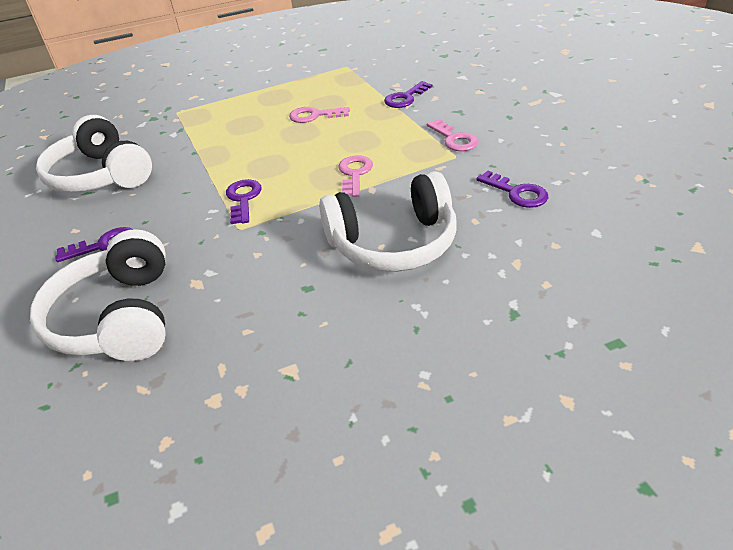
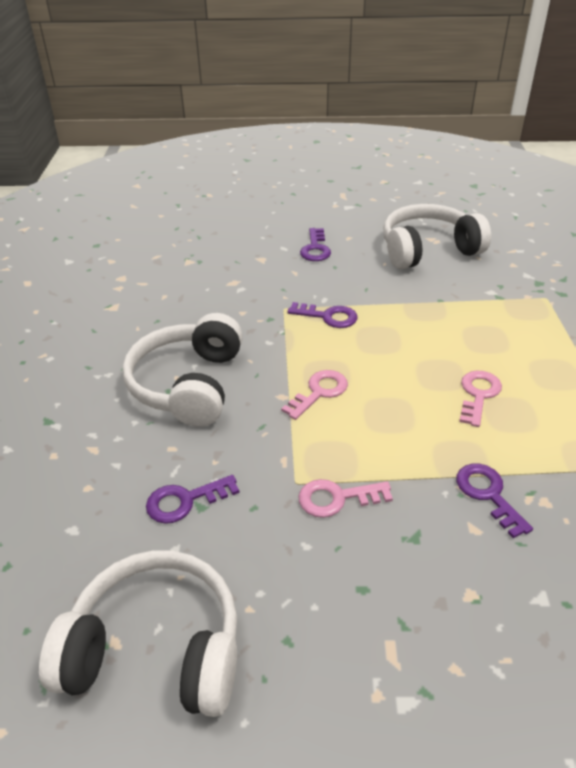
camera: 110 degrees right, 0 degrees up
(118, 317) = (226, 251): white headphones -> white headphones (156, 649)
(355, 174) = (319, 392): pink key -> pink key turned 75 degrees counterclockwise

